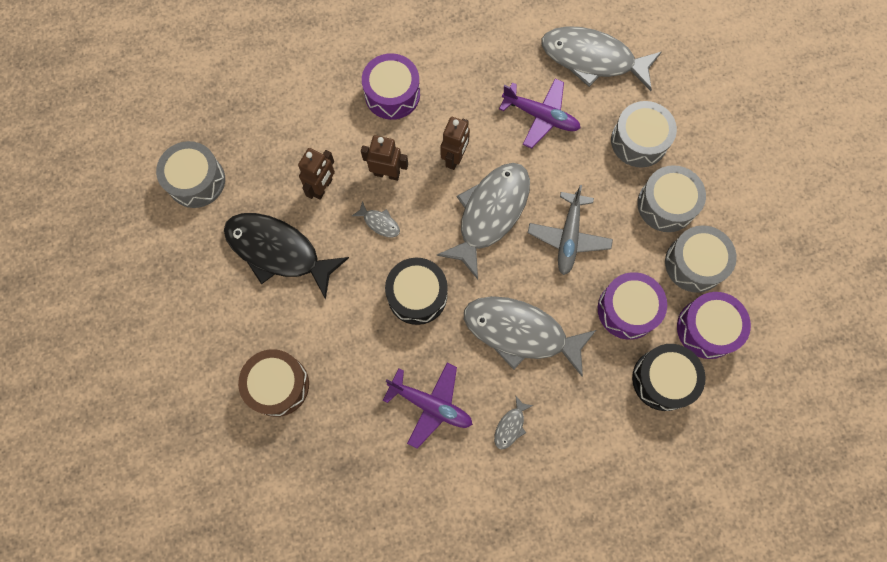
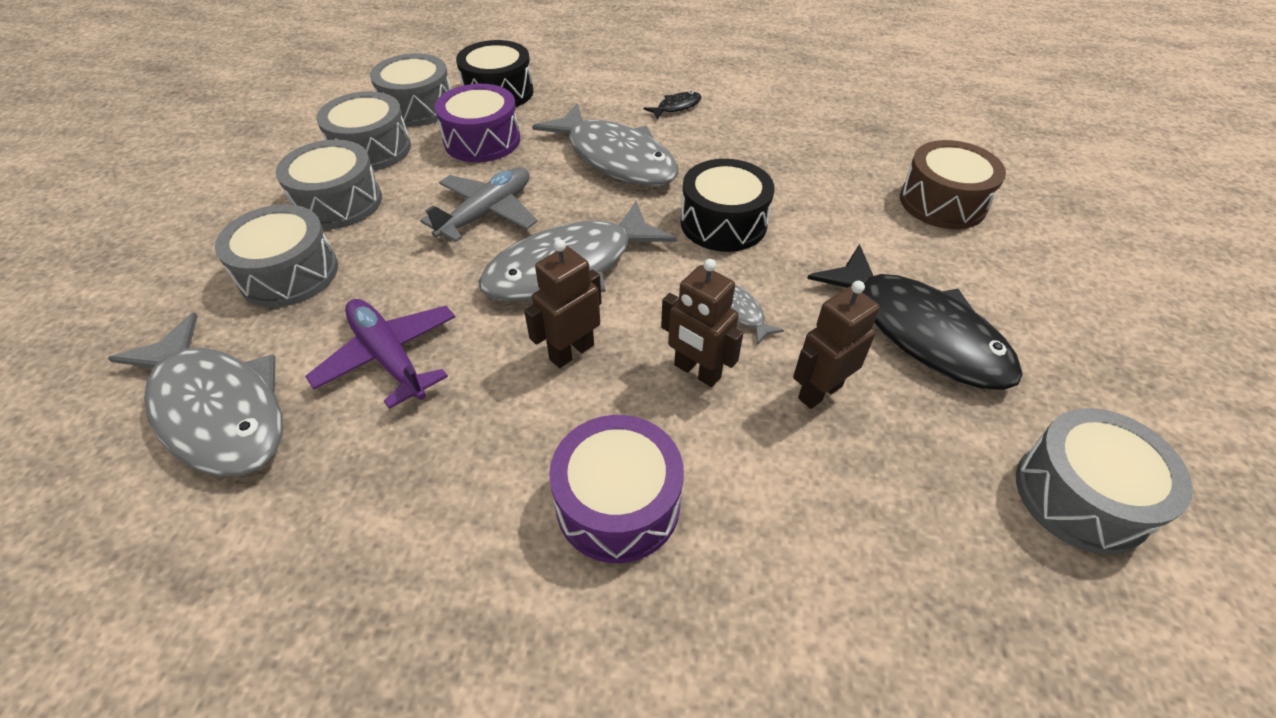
camera: 155 degrees left, 25 degrees down
(431, 405) = (754, 140): purple plane -> none
(510, 426) = (676, 107): grey fish -> black fish
(707, 329) = (418, 107): purple drum -> grey drum

